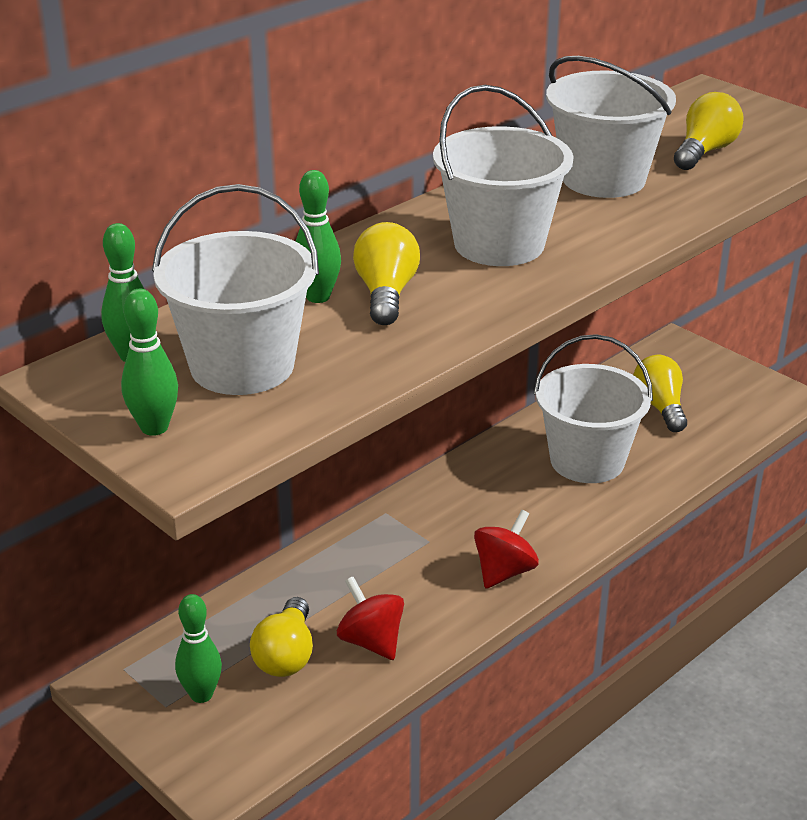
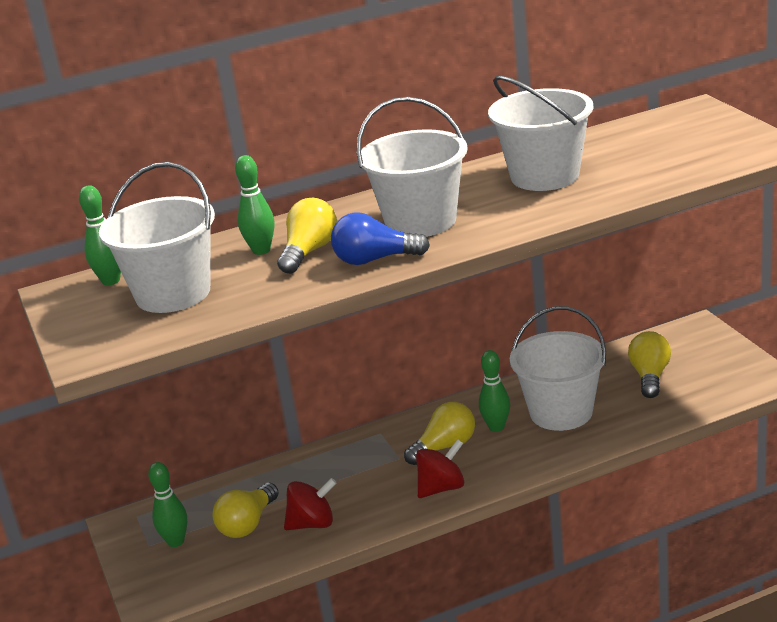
camera: 25 degrees right, 5 degrees down
(154, 427) = (87, 328): green bowling pin -> green bowling pin (496, 427)
(371, 641) = (312, 523): red spinning top -> red spinning top turned 90 degrees clockwise
(483, 298) = (374, 260): none -> blue light bulb
(705, 151) = (647, 158): yellow light bulb -> yellow light bulb (445, 447)

